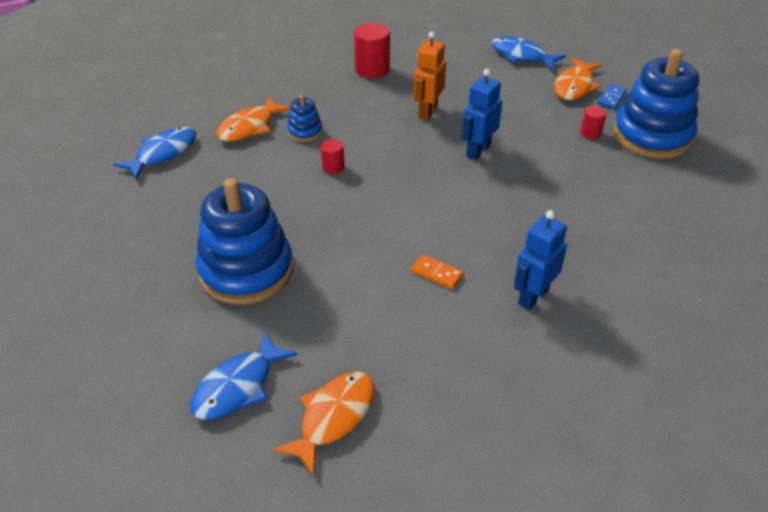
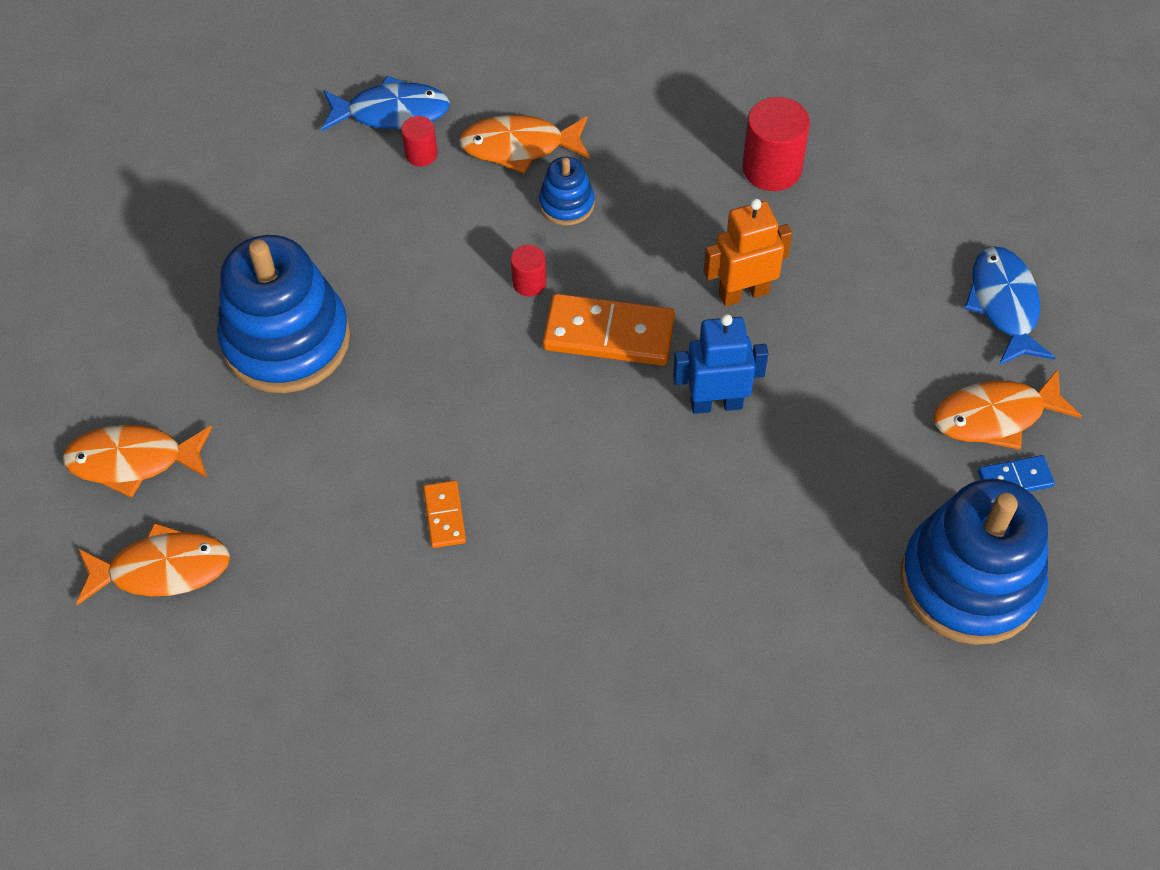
camera: 50 degrees right, 15 degrees up
(238, 386) = (133, 461): blue fish -> orange fish
(397, 160) = (609, 333): none -> orange domino
(533, 296) = (495, 635): blue robot -> none
(590, 133) = (895, 503): red cylinder -> red cylinder (421, 154)

